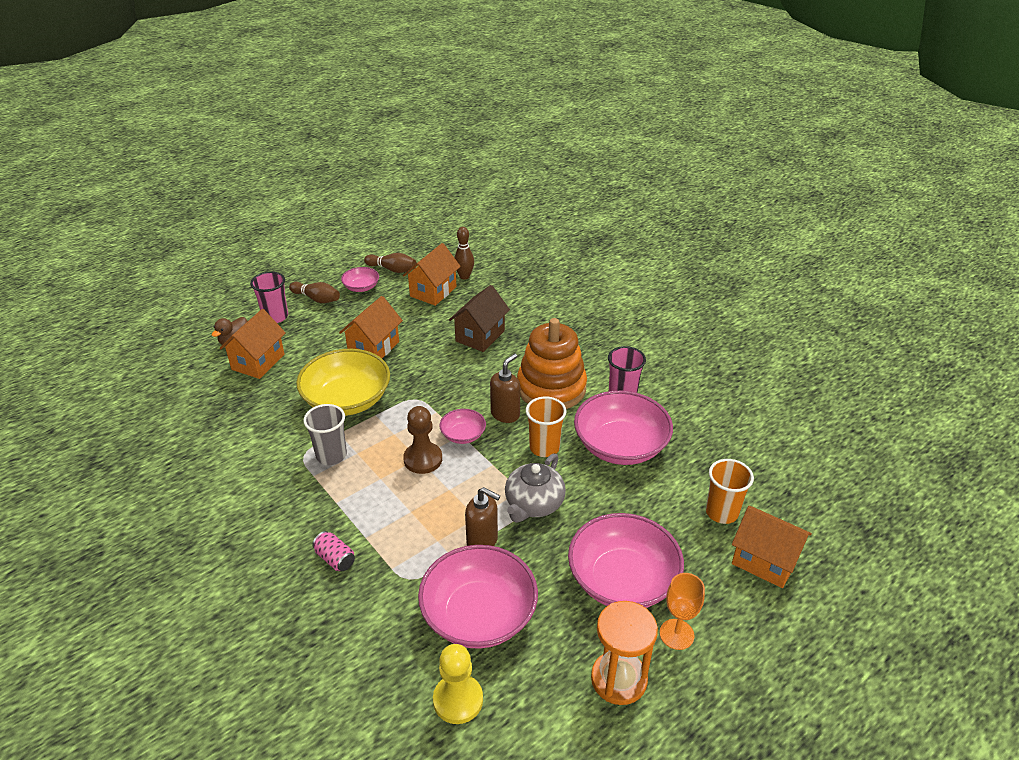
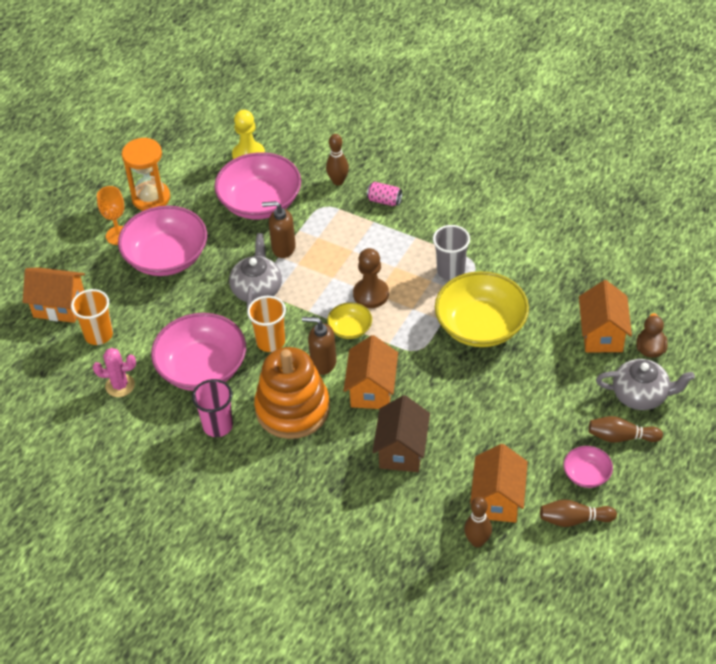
camera: 160 degrees right, 10 degrees up
(275, 317) = (641, 395): pink cup -> grey teapot
(368, 607) = (338, 181): none -> brown bowling pin
(374, 348) = (502, 393): orange house -> orange house (372, 390)
(463, 435) = (350, 328): pink bowl -> yellow bowl
(505, 414) = (323, 363): brown soap dispenser -> brown soap dispenser turned 90 degrees clockwise
(707, 455) = (120, 385): none -> pink cactus

